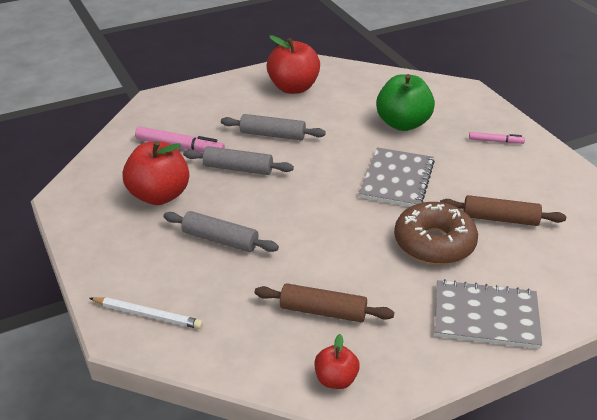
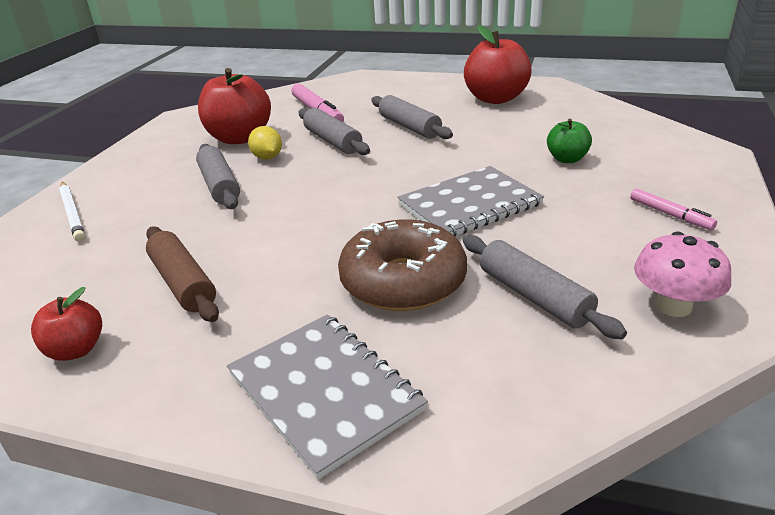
camera: 45 degrees right, 5 degrees down
(213, 202) = (267, 157): none -> yellow lemon
(403, 124) = (567, 159): green apple -> green apple, size x0.53
(500, 219) = (534, 296): brown rolling pin -> grey rolling pin
(555, 193) = (673, 306): none -> pink mushroom

